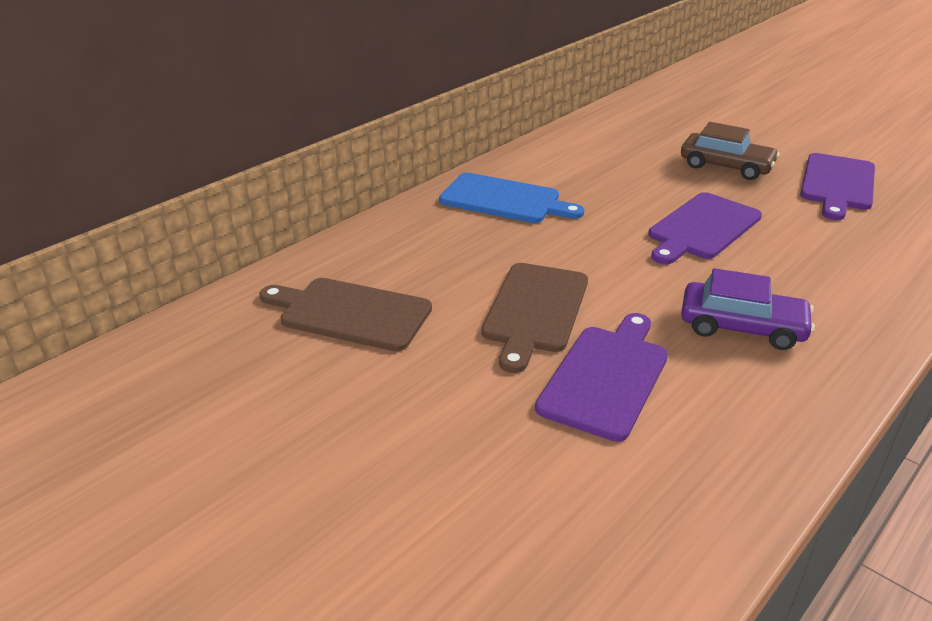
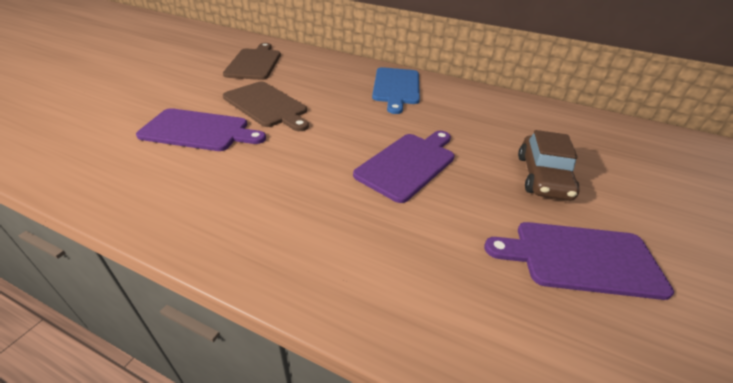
camera: 70 degrees right, 5 degrees up
(535, 311) = (267, 105): brown cutting board -> brown cutting board turned 135 degrees counterclockwise
(702, 228) = (408, 164): purple cutting board -> purple cutting board turned 105 degrees clockwise
(742, 327) = (262, 183): purple car -> none

